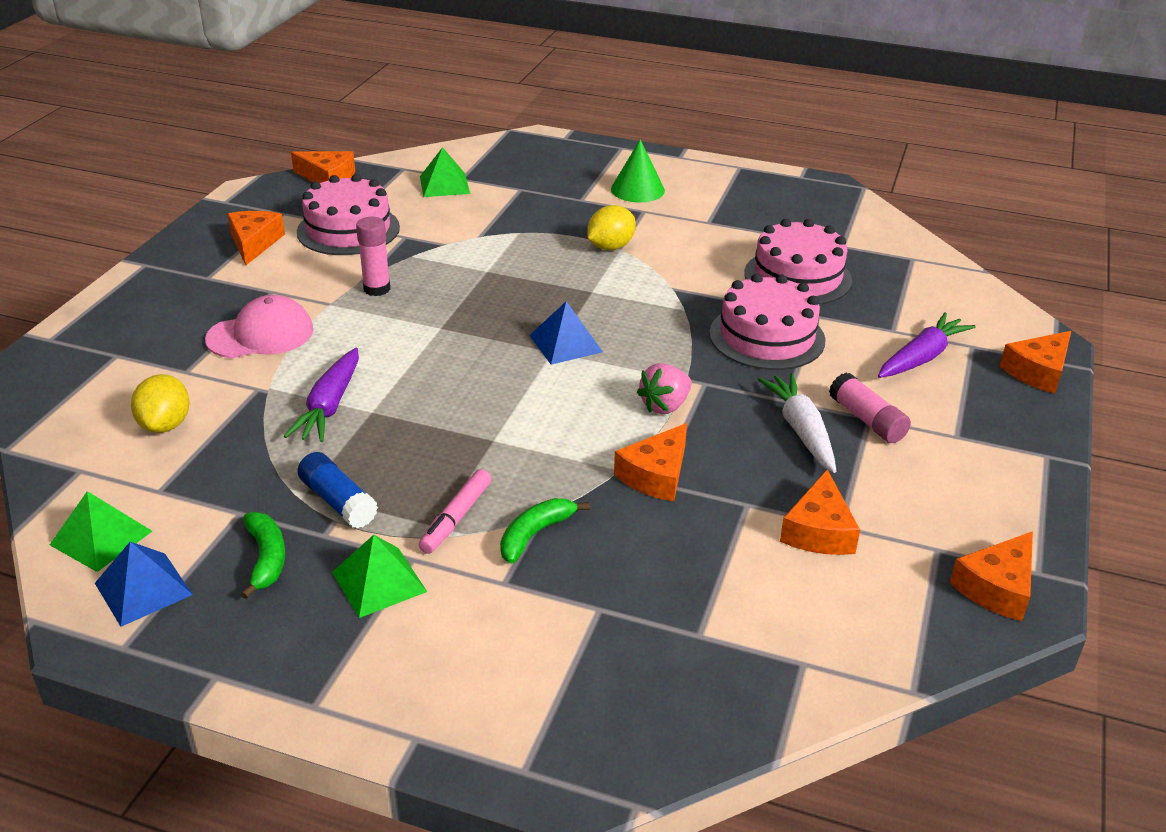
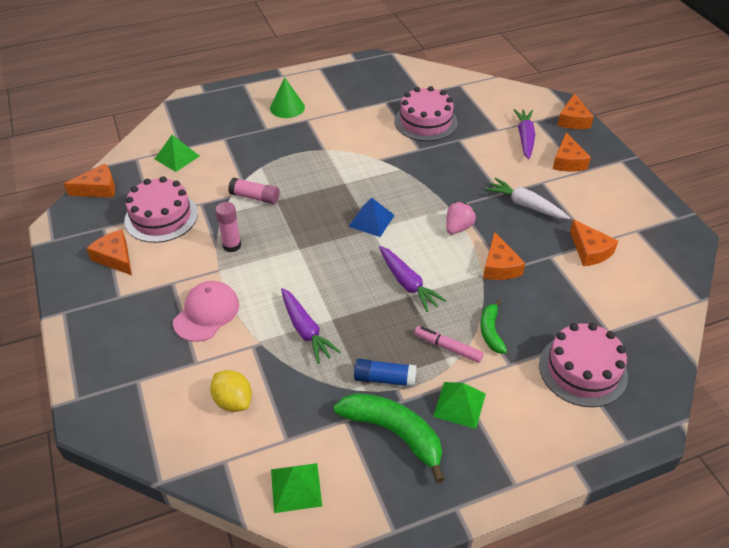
camera: 40 degrees left, 10 degrees up
(143, 589) = (359, 495): blue pyramid -> none
(266, 558) = (394, 433): green banana -> green banana, size x1.76
(456, 518) = (448, 348): pink marker -> pink marker turned 135 degrees clockwise
(510, 427) = (407, 283): none -> purple carrot
(610, 247) = (319, 151): yellow lemon -> none
(665, 406) = (458, 228): pink strawberry -> pink strawberry turned 150 degrees counterclockwise
(767, 337) = (453, 163): pink cake -> pink cake (582, 370)
(867, 420) = (543, 184): pink glue stick -> pink glue stick (255, 197)
(997, 587) = (673, 234): orange cheese -> orange cheese (567, 161)

